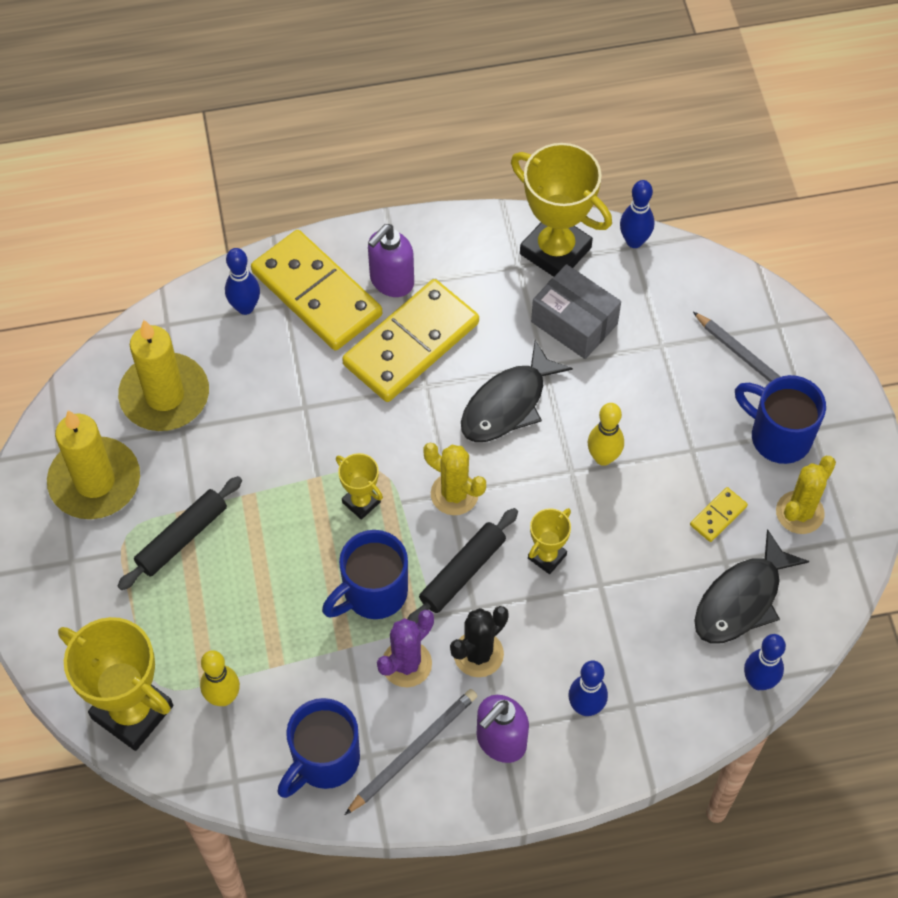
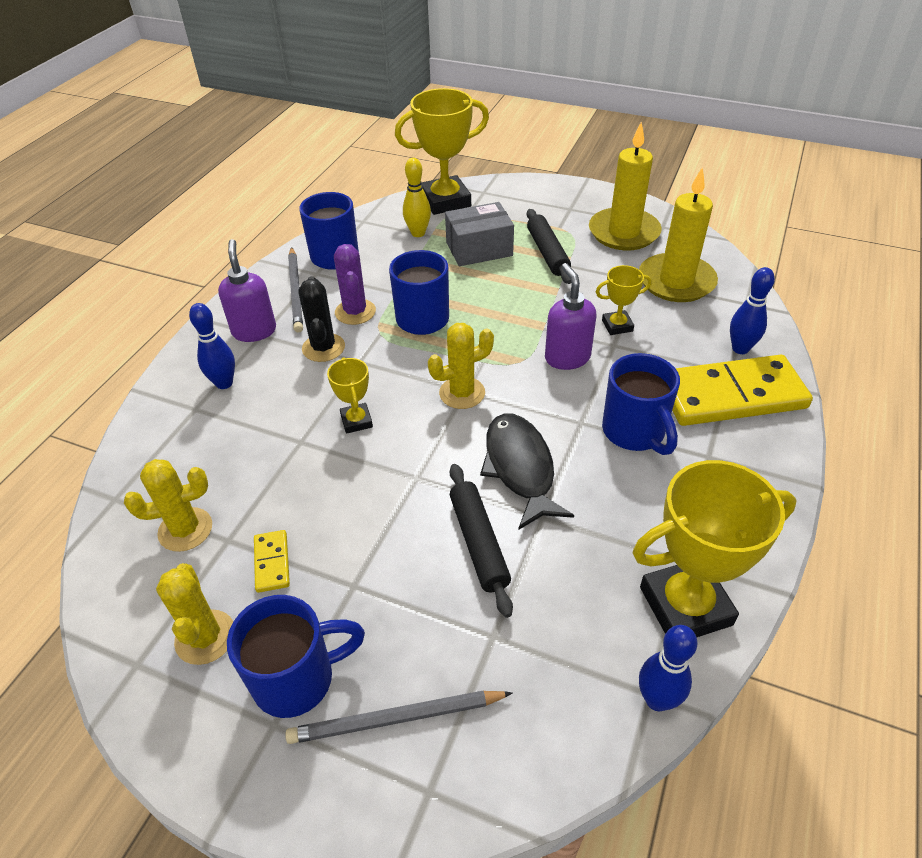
camera: 125 degrees right, 15 degrees down
(361, 502) = (501, 340): yellow trophy -> yellow trophy (617, 326)
(391, 281) = (718, 450): purple soap dispenser -> purple soap dispenser (567, 357)
(411, 344) = (634, 432): yellow domino -> blue mug
(462, 572) = (392, 368): black rolling pin -> black rolling pin (478, 543)
(574, 323) = (576, 570): grey box -> grey box (479, 249)
(603, 457) = (408, 508): yellow bowling pin -> none
(741, 599) = (185, 529): black fish -> yellow cactus
(758, 681) = (115, 497): blue bowling pin -> none

